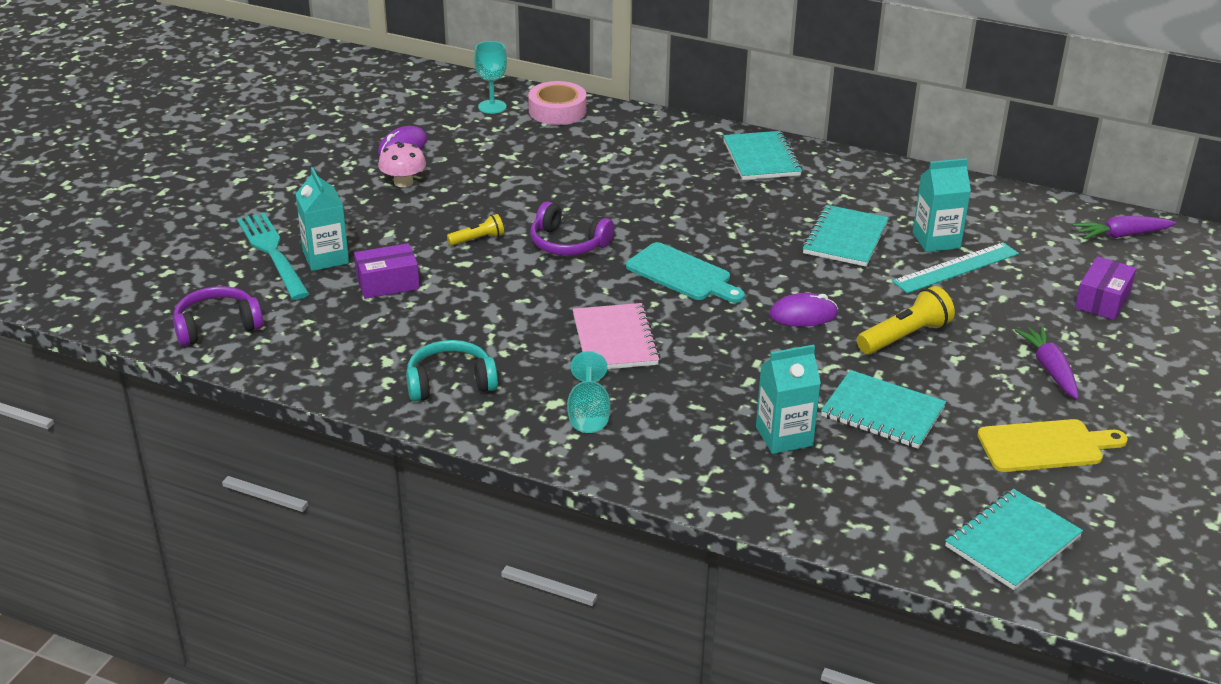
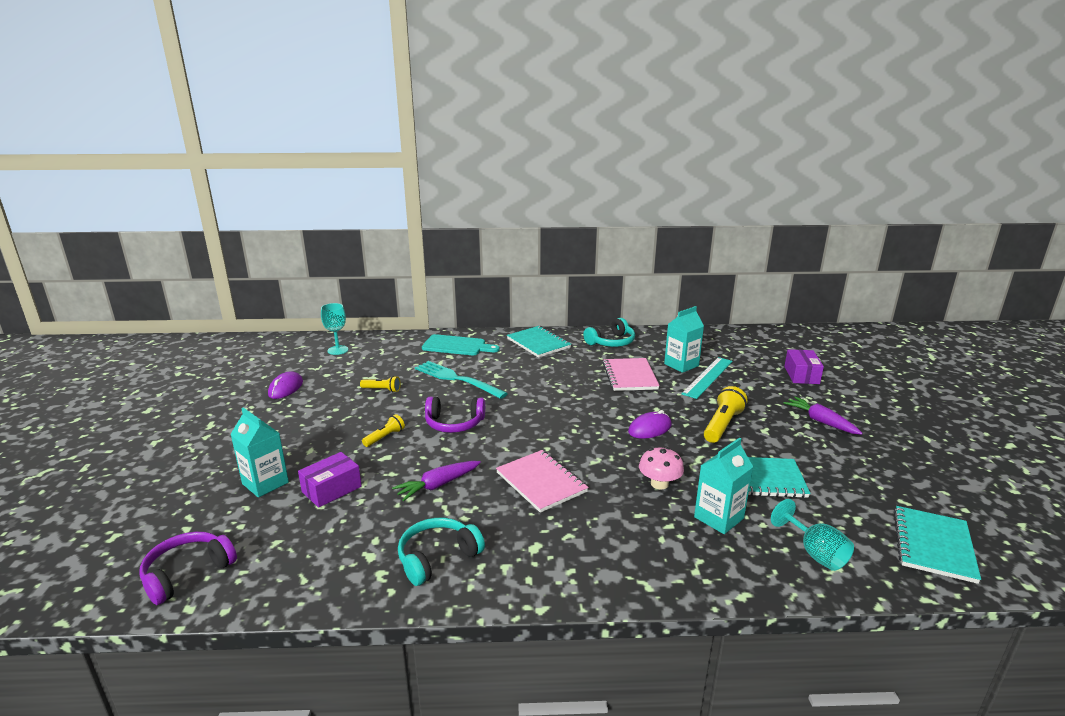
camera: 25 degrees left, 10 degrees down
(272, 253) = (214, 492): turquoise fork -> turquoise fork (457, 379)
(403, 182) = (300, 411): pink mushroom -> pink mushroom (659, 484)
(512, 177) = (382, 390): none -> yellow flashlight
(557, 111) = (385, 343): pink tape -> none
(588, 414) = (568, 548): turquoise goblet -> turquoise goblet (815, 553)
(682, 274) = (549, 423): turquoise cutting board -> turquoise cutting board (457, 346)
(845, 238) = (630, 376): turquoise notebook -> pink notebook
(867, 181) = (611, 342): none -> turquoise headphones
(1045, 446) = (873, 470): yellow cutting board -> none
(1121, 235) = (771, 339): purple carrot -> purple carrot (438, 485)

